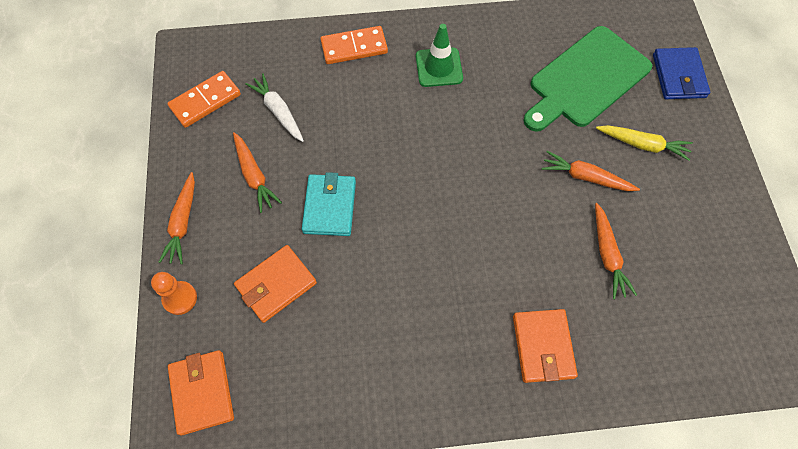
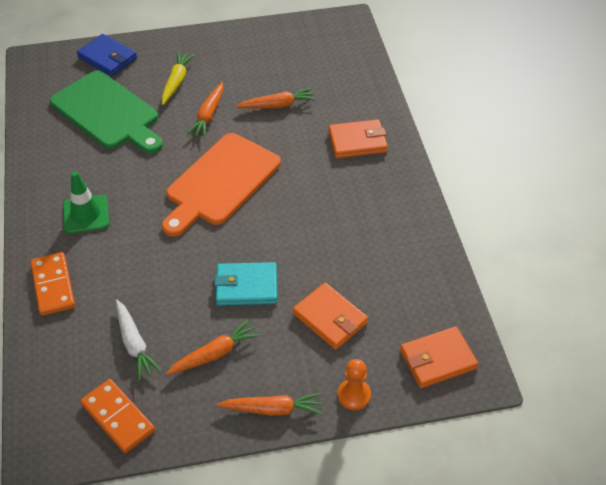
camera: 95 degrees left, 15 degrees down
(278, 111) = (134, 344): white carrot -> white carrot turned 75 degrees counterclockwise
(477, 187) = (220, 182): none -> orange cutting board
(678, 76) = (107, 58): blue wallet -> blue wallet turned 45 degrees clockwise

